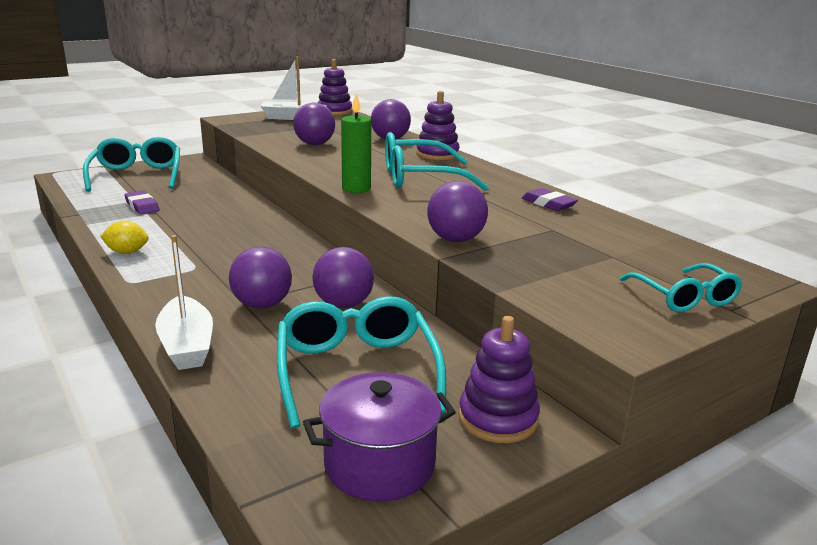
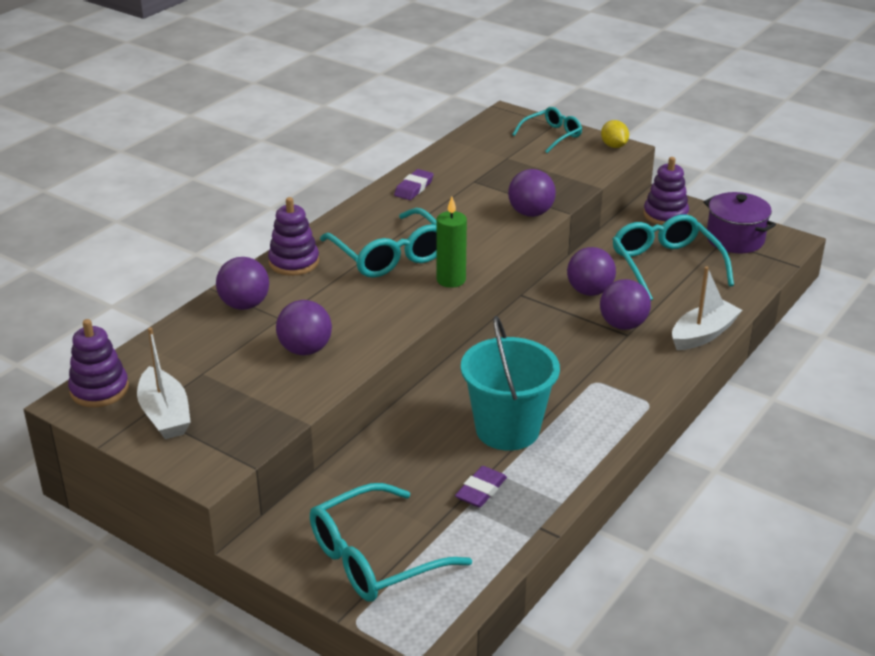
camera: 110 degrees left, 10 degrees up
(127, 252) = (600, 435): yellow lemon -> yellow lemon (614, 146)
(188, 225) = (507, 429): none -> turquoise bucket
(356, 370) = (665, 265): turquoise glasses -> turquoise glasses turned 105 degrees clockwise

